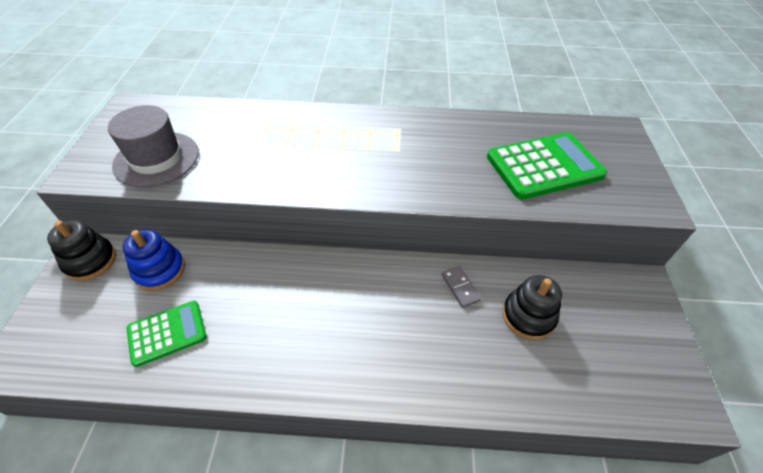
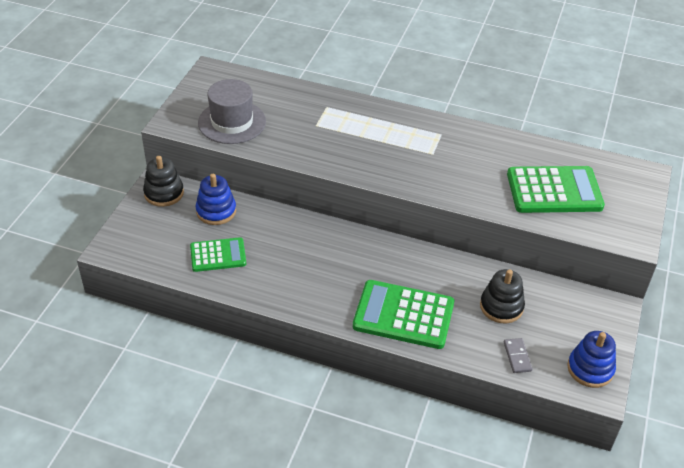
camera: 15 degrees right, 5 degrees down
(422, 360) = (403, 315): none -> green calculator
(460, 287) = (454, 275): grey domino -> grey domino (517, 357)
(664, 377) = (590, 369): none -> blue stacking toy

